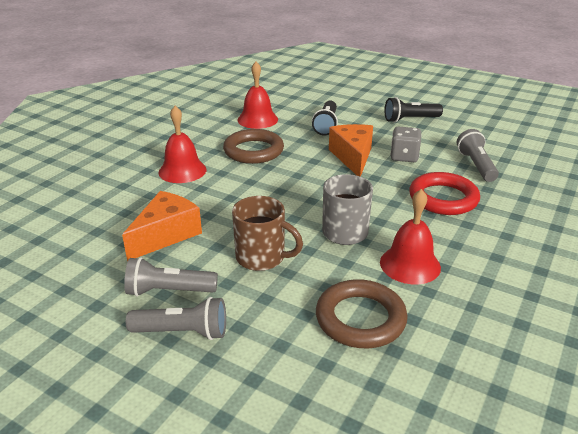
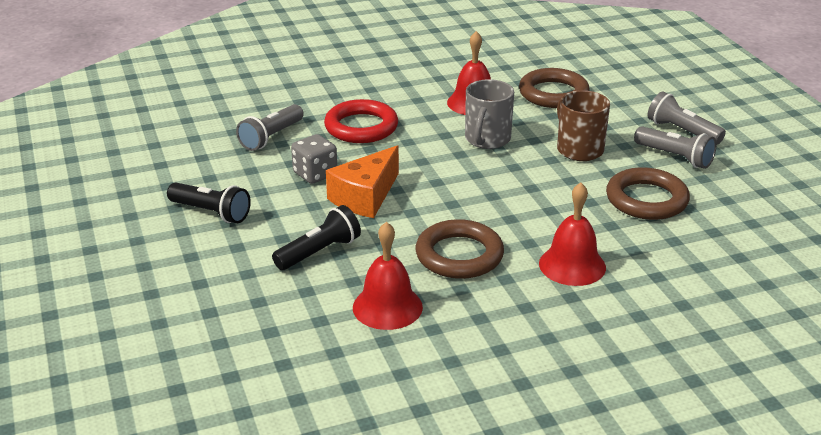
camera: 140 degrees left, 0 degrees up
(166, 235) = (646, 199): orange cheese -> brown ring

